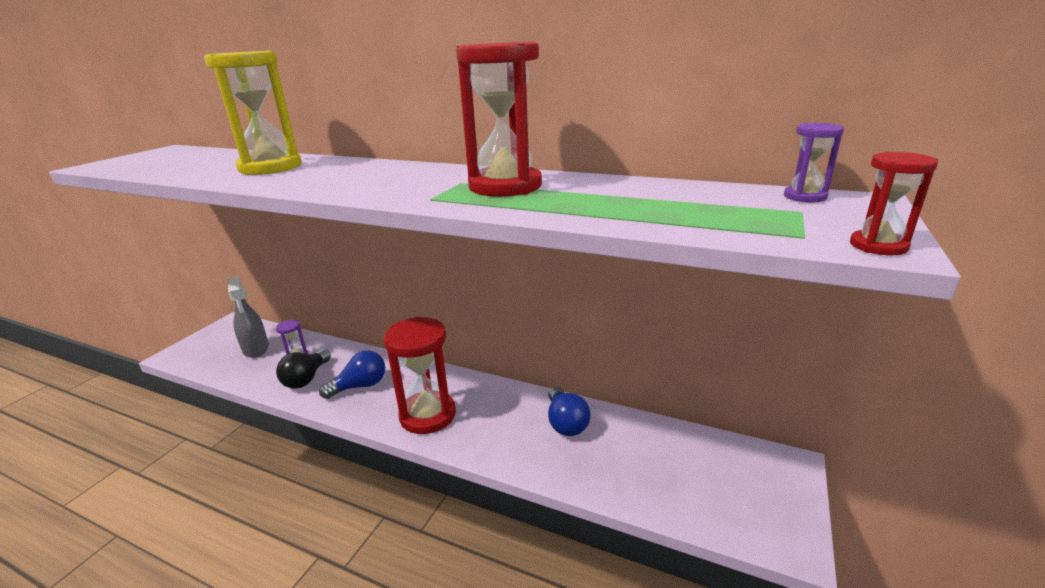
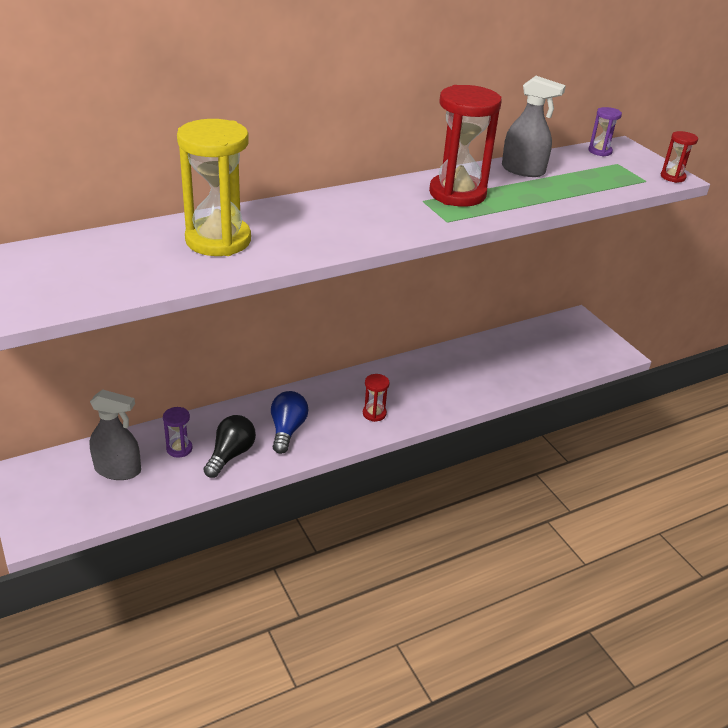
camera: 55 degrees left, 10 degrees up
(306, 379) = (231, 455): black light bulb -> black light bulb turned 120 degrees counterclockwise
(427, 415) = (374, 413): red hourglass -> red hourglass, size x0.46
(566, 423) = (457, 364): blue light bulb -> none
(635, 188) = (523, 170): none -> grey spray bottle

